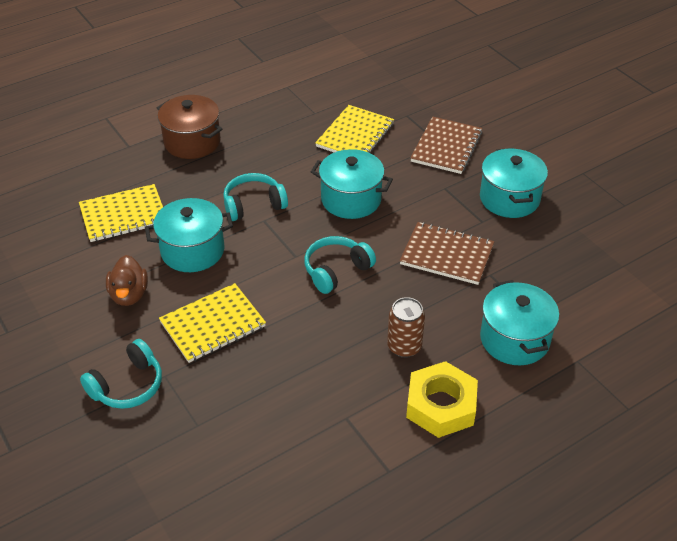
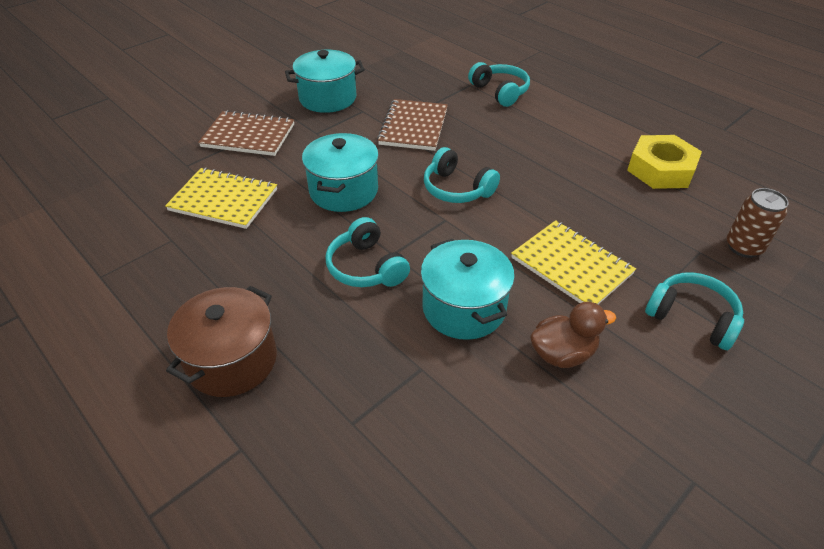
camera: 100 degrees left, 0 degrees up
(123, 215) = (414, 405): yellow notebook -> none
(404, 347) = (535, 141): brown can -> brown can (743, 247)
(441, 405) = (586, 120): yellow nut -> yellow nut (660, 169)
(514, 339) = (500, 92): turquoise pot -> turquoise headphones

